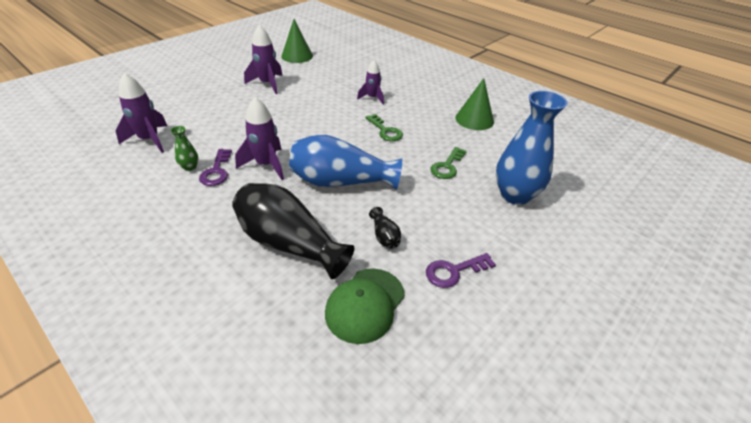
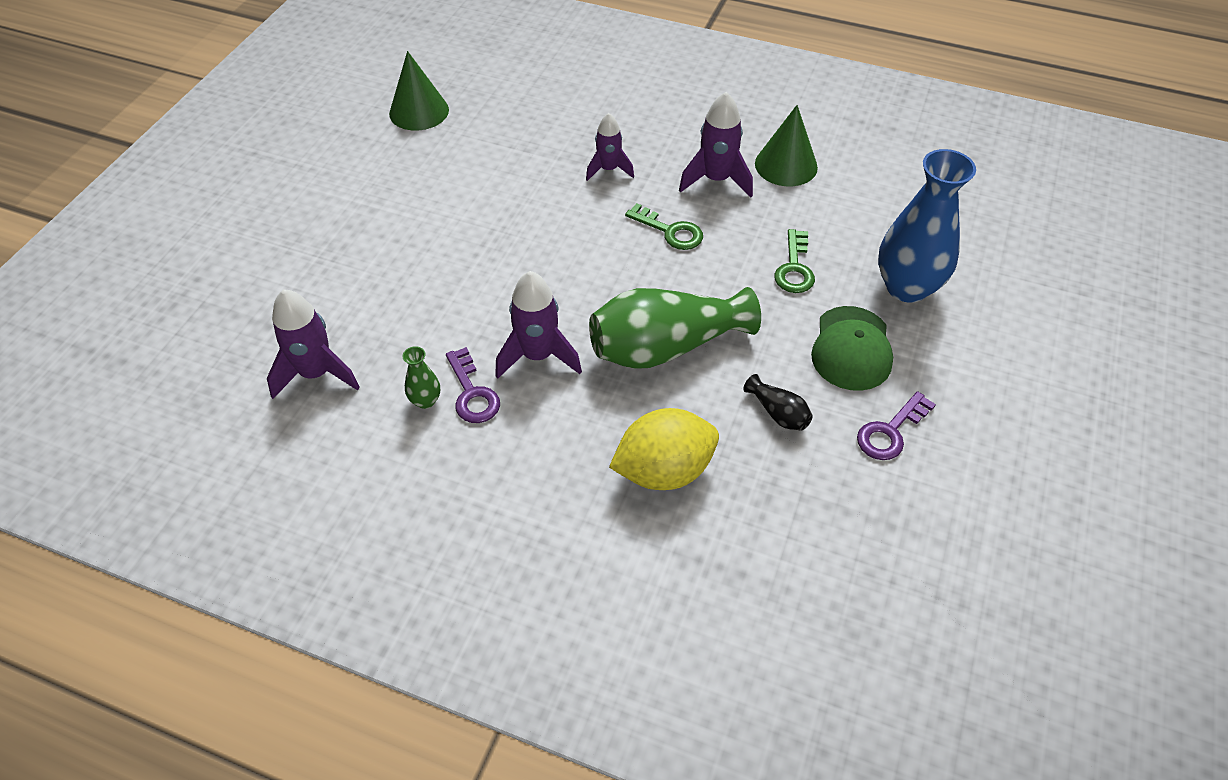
camera: 20 degrees left, 10 degrees up
(267, 84) = (417, 193): purple rocket -> purple rocket (716, 180)
(289, 244) = (664, 471): black vase -> yellow lemon
(341, 182) = (666, 347): blue vase -> green vase
(365, 304) = (813, 517): green cap -> green cap (851, 348)

